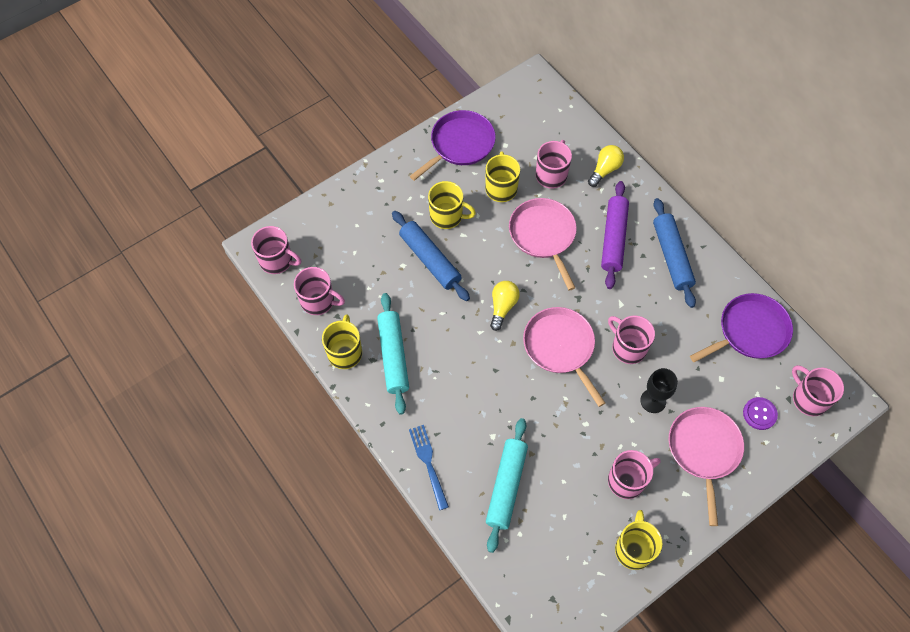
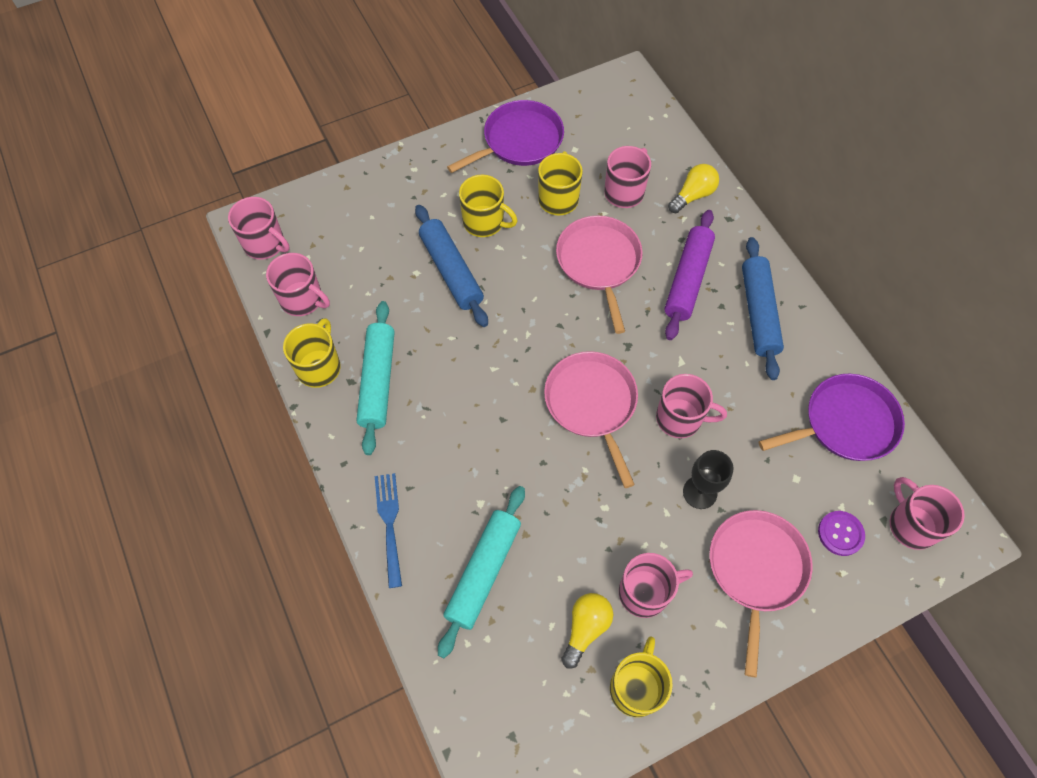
camera: 10 degrees right, 0 degrees up
(502, 307) = (529, 342): yellow light bulb -> yellow light bulb (585, 628)
(628, 347) = (680, 418): pink mug -> pink mug turned 135 degrees clockwise

